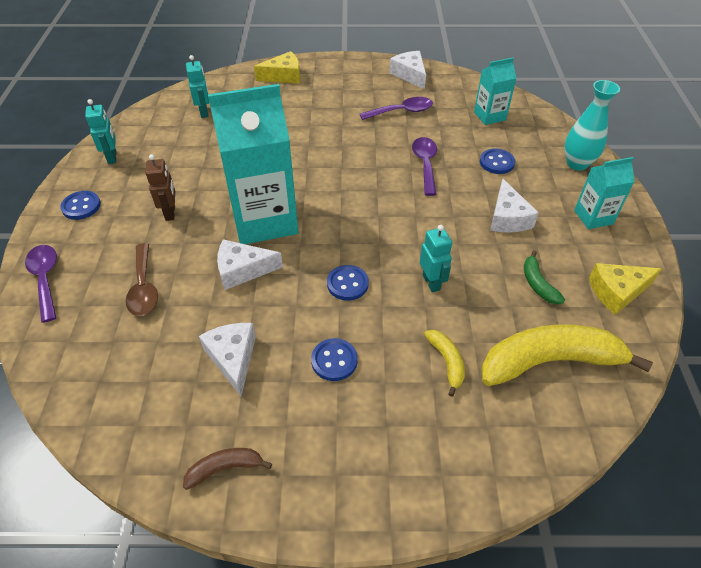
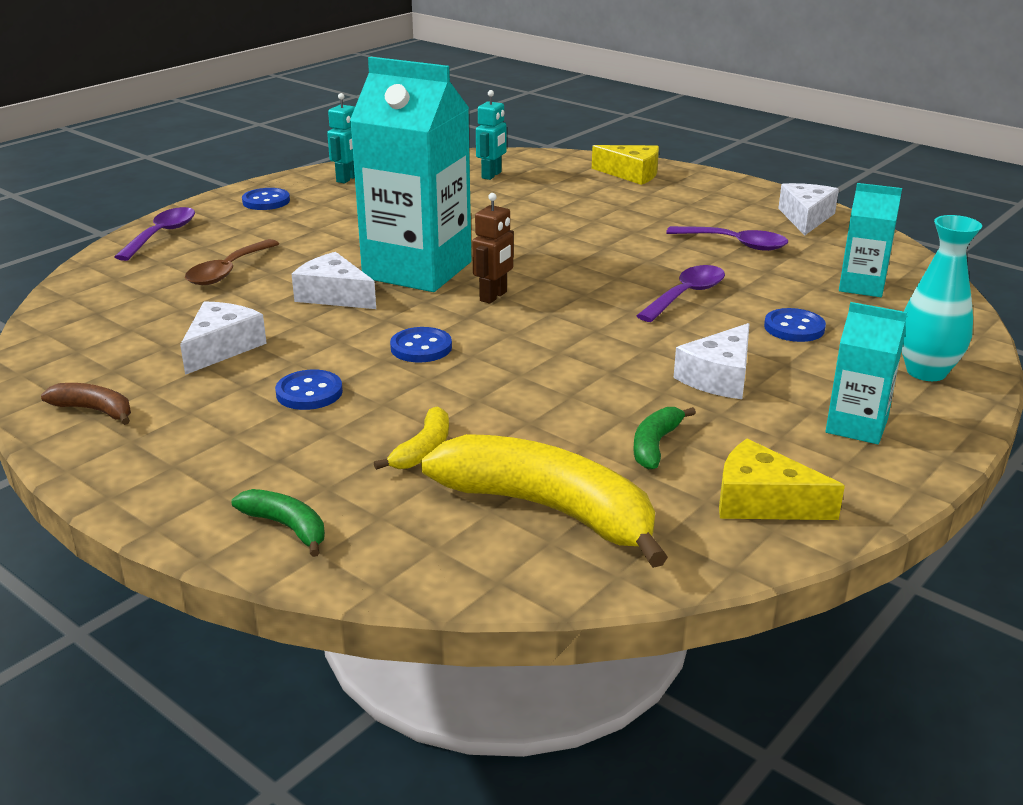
camera: 40 degrees right, 20 degrees down
(170, 213) = (335, 233): brown robot -> brown robot (493, 296)
(431, 282) = (518, 386): turquoise robot -> none
(456, 470) = (287, 527): none -> green banana

